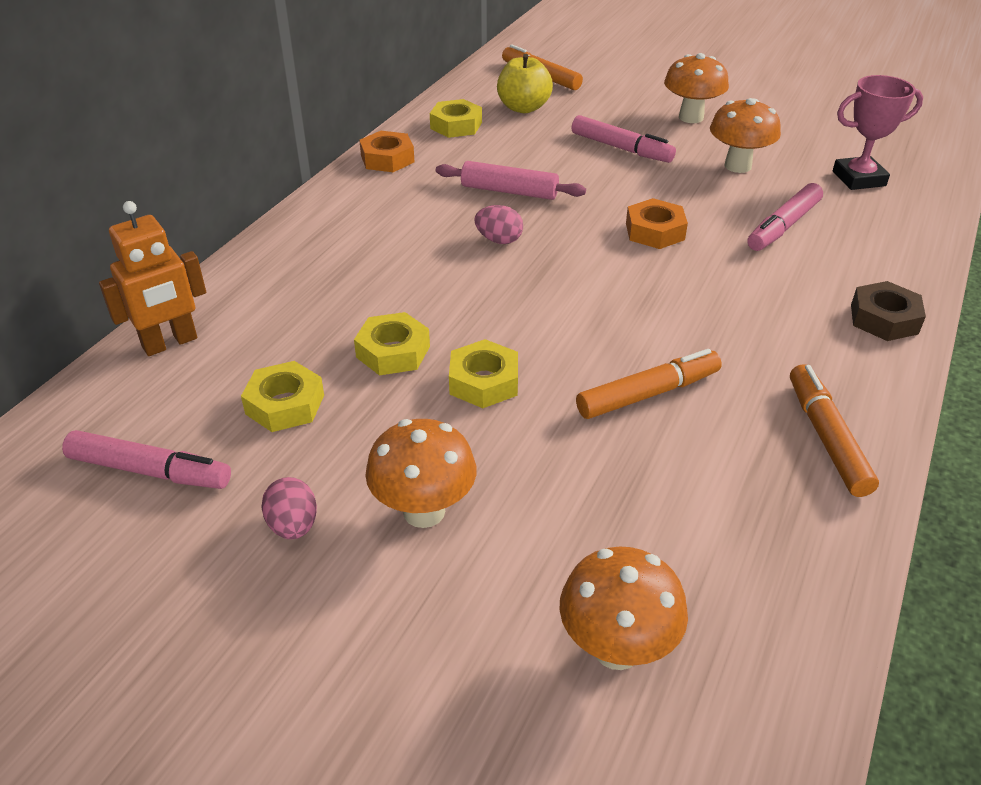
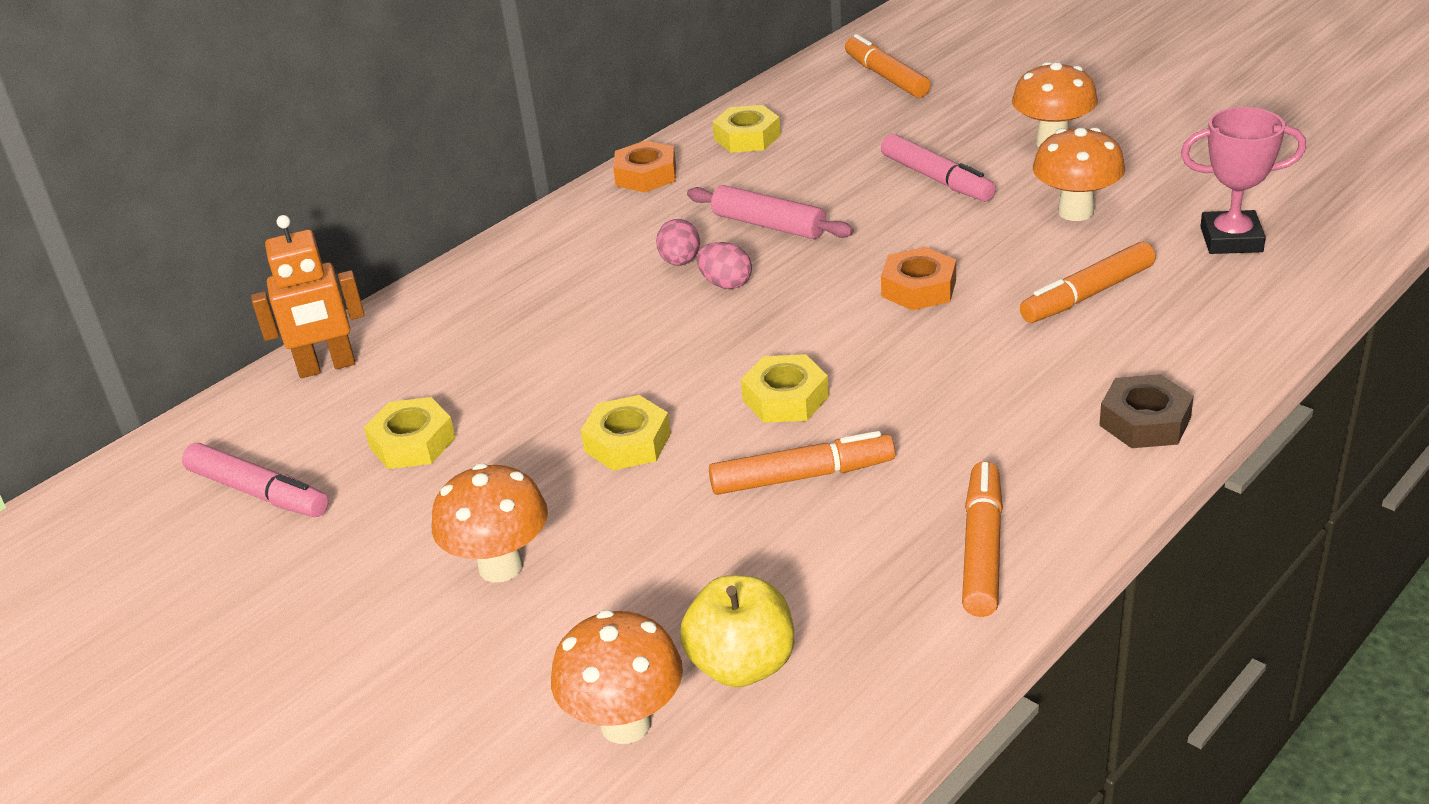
camera: 20 degrees right, 5 degrees down
(293, 526) = (369, 562): pink egg -> pink egg (680, 262)
(393, 352) = (547, 399): yellow nut -> yellow nut (785, 398)
(523, 108) = (842, 118): yellow apple -> yellow apple (742, 665)
(783, 226) = (1087, 295): pink marker -> orange marker

